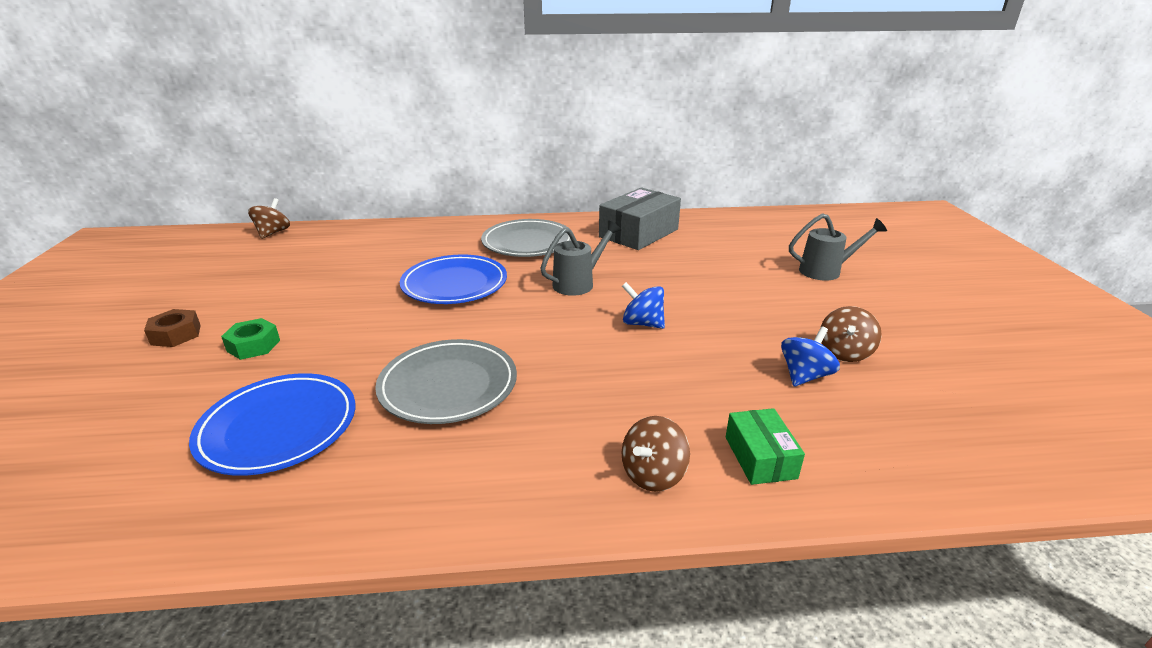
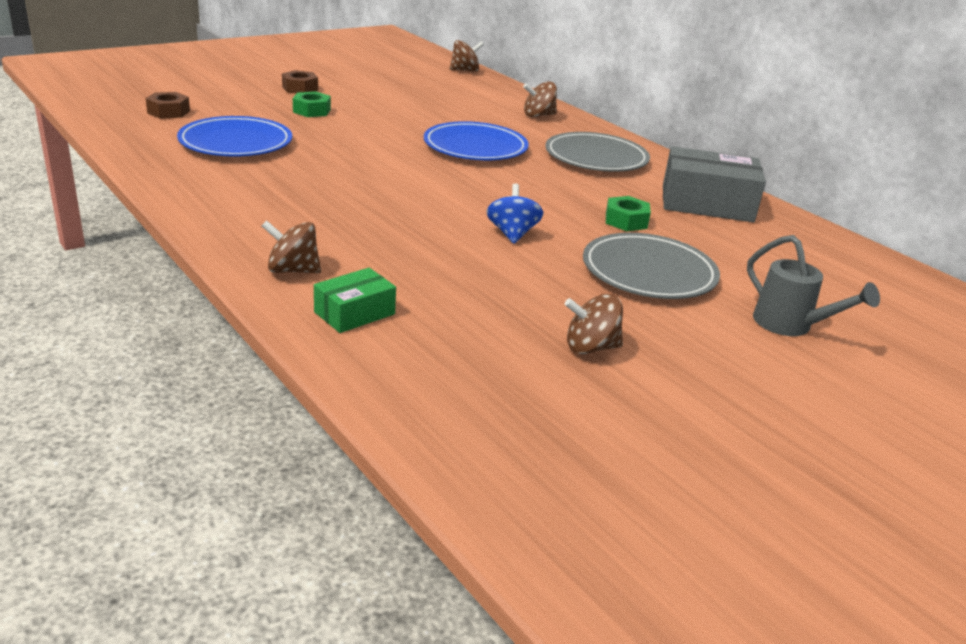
camera: 55 degrees right, 0 degrees up
(97, 463) = (168, 112): none -> brown nut
(419, 236) = (538, 115): none -> brown spinning top
(448, 385) = (330, 178): grey plate -> grey plate (649, 272)
(578, 283) = (548, 194): grey watering can -> none
(648, 270) = (626, 221): none -> green nut
(804, 376) = (513, 326): blue spinning top -> none

